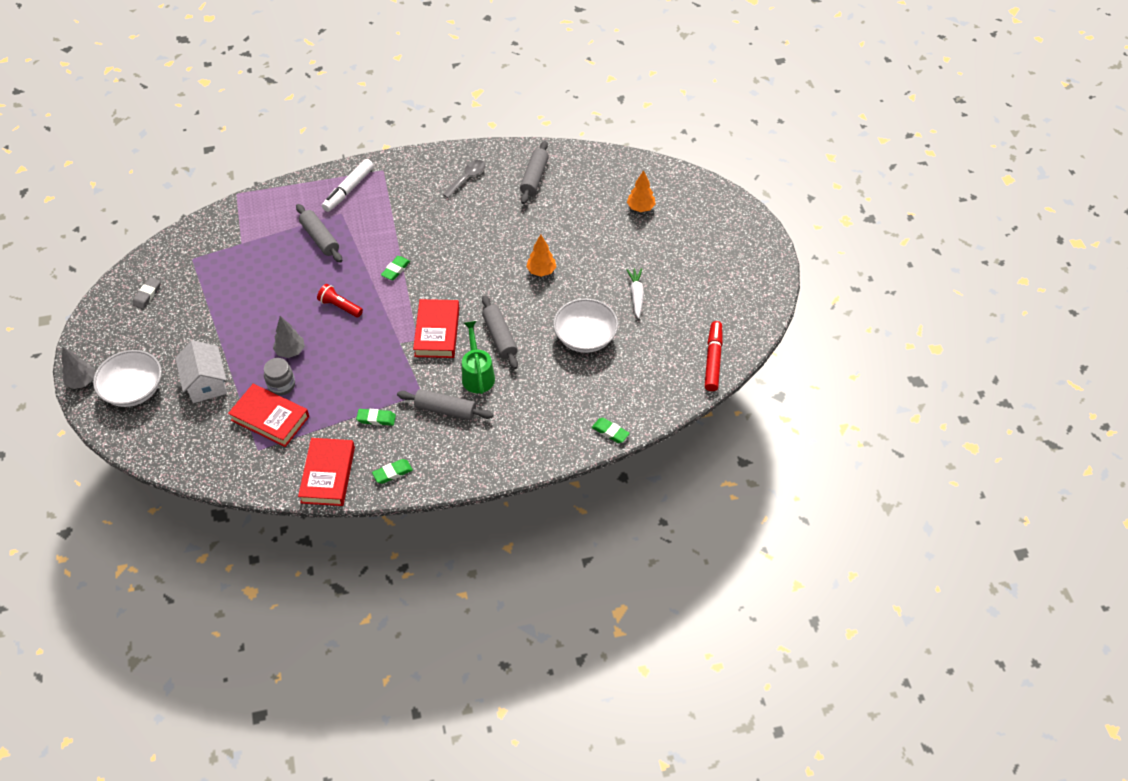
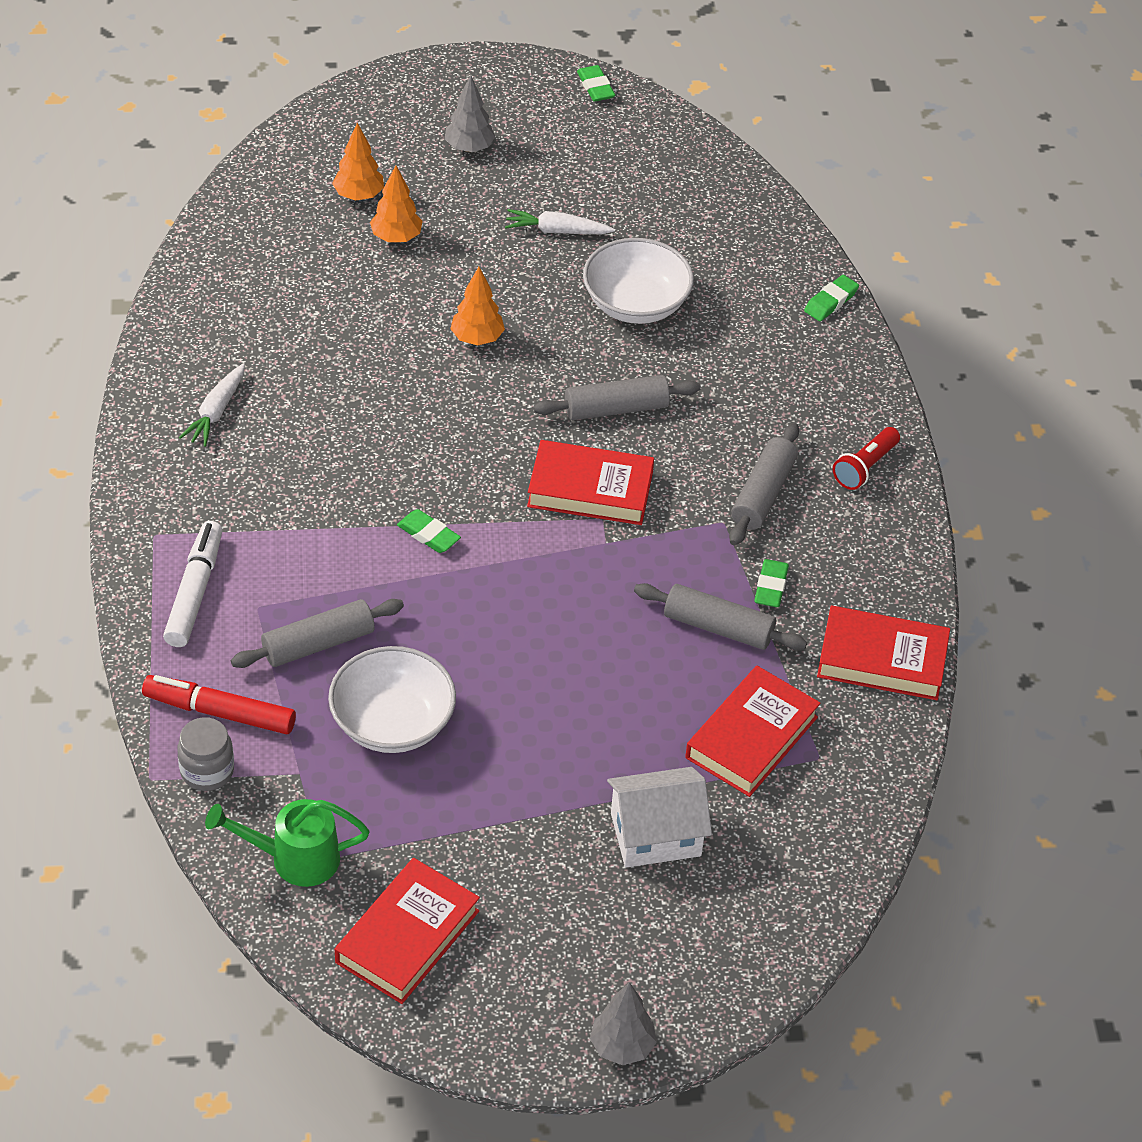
camera: 85 degrees left, 5 degrees down
(134, 390) = (656, 954): white bowl -> white bowl (392, 723)
(147, 295) = (407, 937): grey eraser -> red book
(281, 385) = (678, 718): grey jar -> grey jar (207, 771)
(290, 351) = (599, 701): grey tree -> grey tree (469, 148)
(340, 306) = (503, 622): red flashlight -> red flashlight (865, 467)
(348, 190) = (195, 591): white marker -> white marker turned 120 degrees counterclockwise
(392, 473) = (885, 573): green eraser -> green eraser (595, 87)
(467, 178) = (216, 412): grey spoon -> white carrot
(477, 374) = (694, 446): green watering can -> green watering can (294, 858)
(534, 177) = (243, 319): grey rolling pin -> grey rolling pin (718, 627)
(611, 228) = (396, 238): none -> orange tree
(713, 360) = (706, 167): red marker -> red marker (219, 712)

